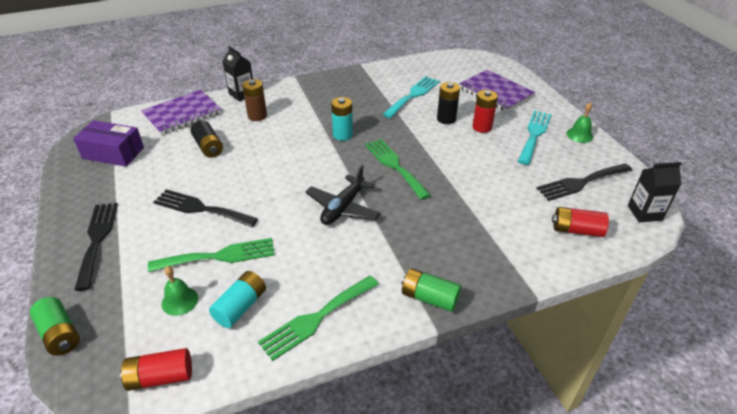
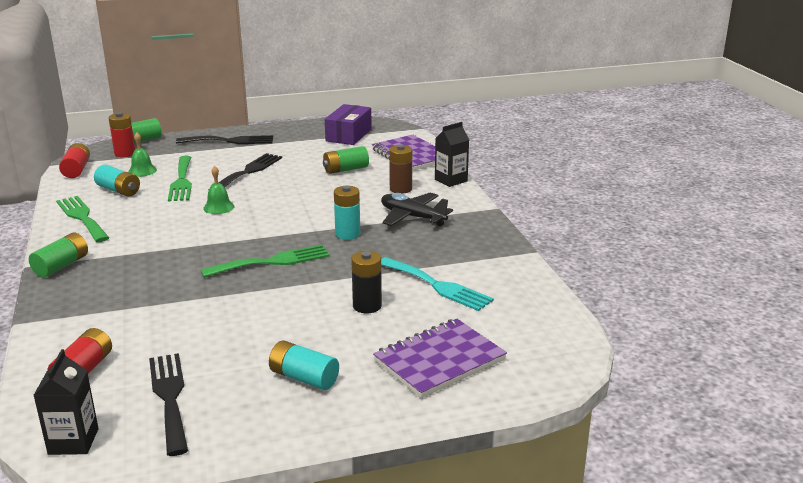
camera: 95 degrees right, 15 degrees down
(208, 147) = (345, 169): black battery -> green battery
(343, 208) = (213, 231): black plane -> black plane (412, 217)
(482, 127) = (337, 333): red battery -> red battery (125, 153)
(534, 134) = (304, 378): turquoise fork -> turquoise battery
(579, 135) = (288, 426): green bell -> green bell (218, 207)

